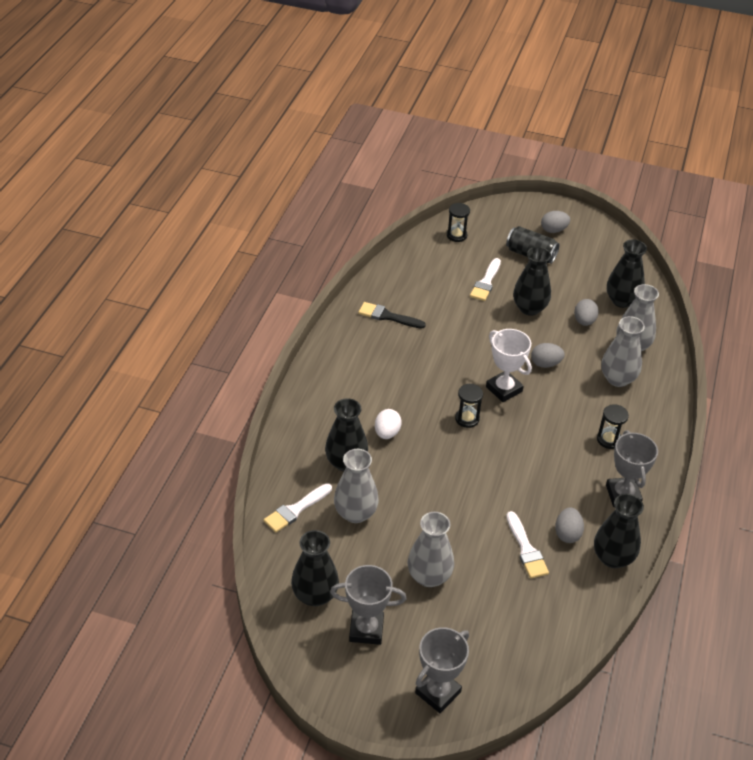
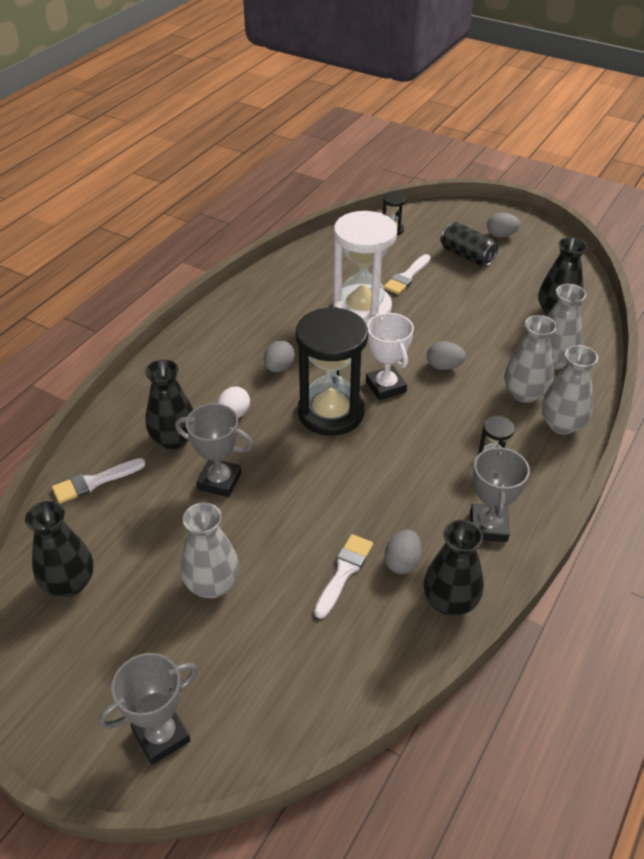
camera: 15 degrees right, 0 degrees up
(355, 513) = (159, 496): grey vase -> grey vase (561, 424)
(366, 629) = (109, 636): grey trophy -> grey trophy (219, 481)
(388, 316) = (286, 297): black brush -> none
(458, 318) = (362, 308): none -> white hourglass
(467, 419) = (331, 412): black hourglass -> black hourglass, size x2.34
(526, 549) = (344, 572): white brush -> white brush turned 150 degrees counterclockwise
(529, 308) = (446, 308): black vase -> none
(584, 321) = (505, 328): grey egg -> grey egg (279, 367)

